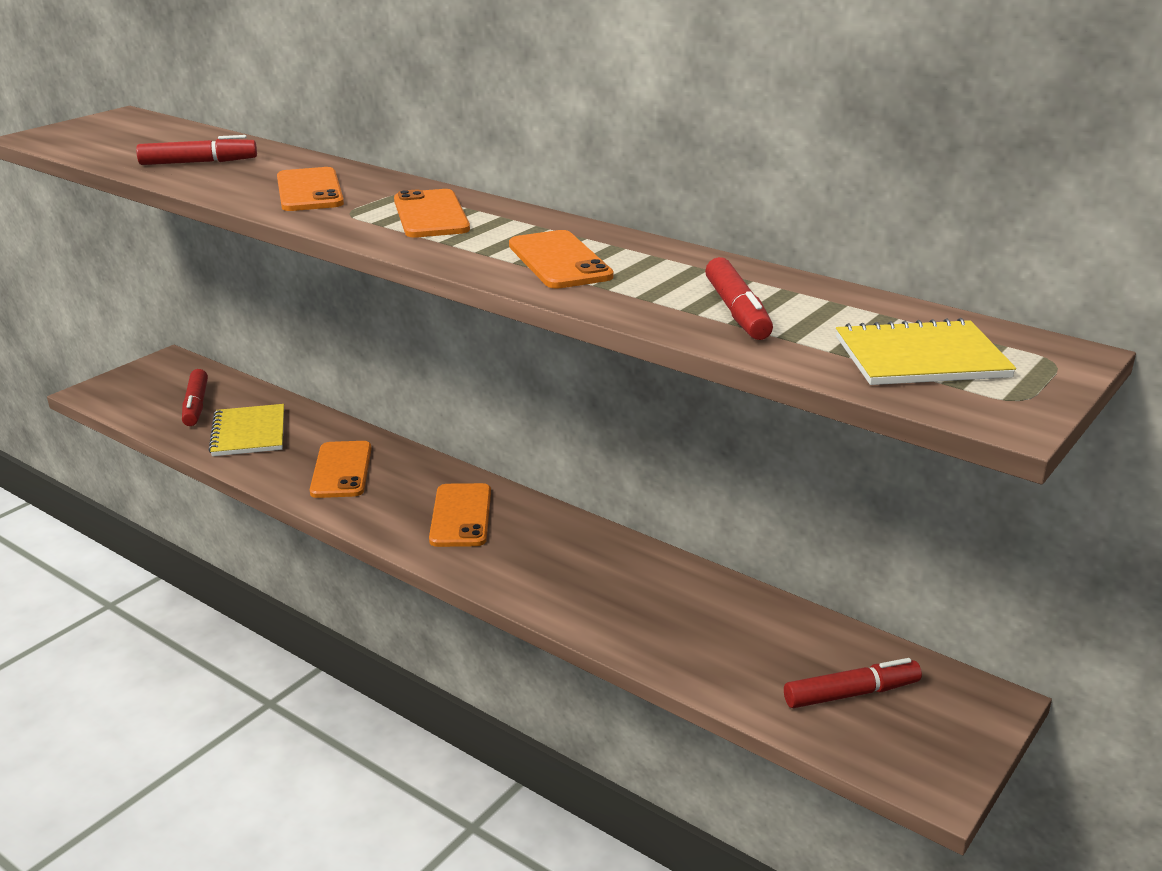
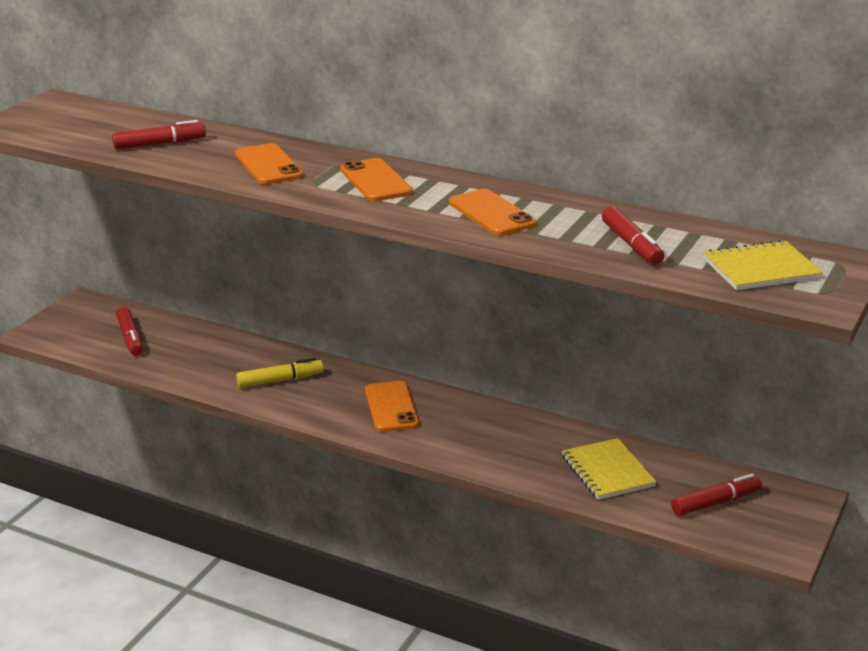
camera: 10 degrees left, 0 degrees up
(248, 433) = (188, 357): yellow notebook -> yellow notebook (607, 471)
(341, 470) = (280, 380): orange phone -> yellow marker

